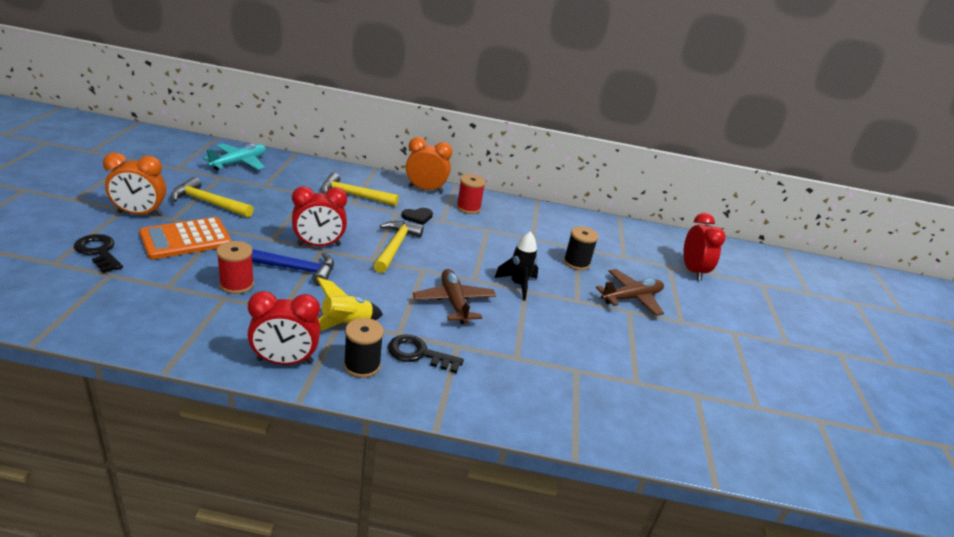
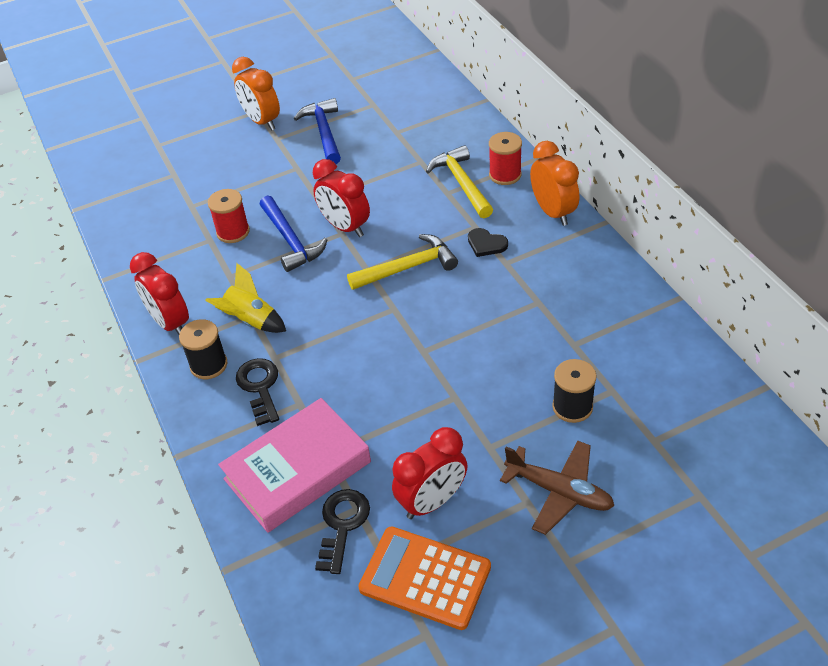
camera: 65 degrees right, 15 degrees up
(98, 252) = (192, 148): black key -> black key (342, 525)
(186, 239) = (258, 165): orange calculator -> orange calculator (425, 578)
(208, 203) = (324, 132): yellow hammer -> blue hammer
(239, 163) = (412, 93): turquoise plane -> none
(454, 302) = (364, 361): brown plane -> none
(468, 208) = (564, 262): red spool -> red spool (505, 175)
(517, 377) = (297, 470): none -> pink book
(518, 285) = (457, 386): black rocket -> none
(693, 271) = (722, 526): red clock -> red clock (432, 501)

